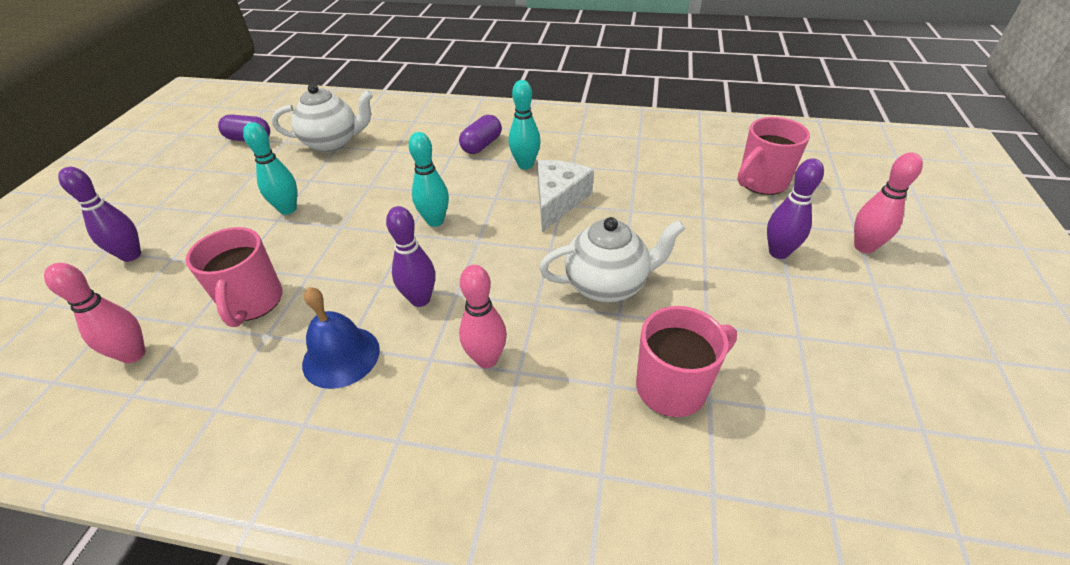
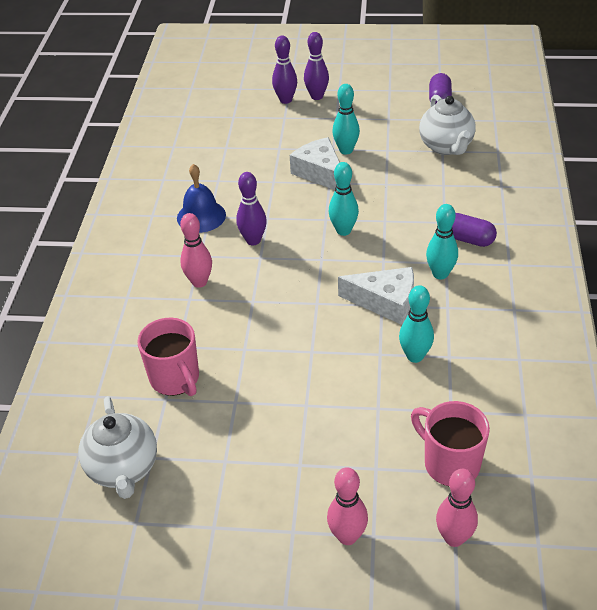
camera: 85 degrees right, 0 degrees up
(133, 354) = (201, 135): pink bowling pin -> pink bowling pin (454, 538)
(253, 302) = (245, 165): pink mug -> none
(318, 232) = (320, 173): none -> white cheese
(607, 285) = (275, 340): white teapot -> white teapot (123, 469)
(635, 189) = (415, 356): none -> turquoise bowling pin
(778, 252) = (330, 462): purple bowling pin -> purple bowling pin (317, 96)

